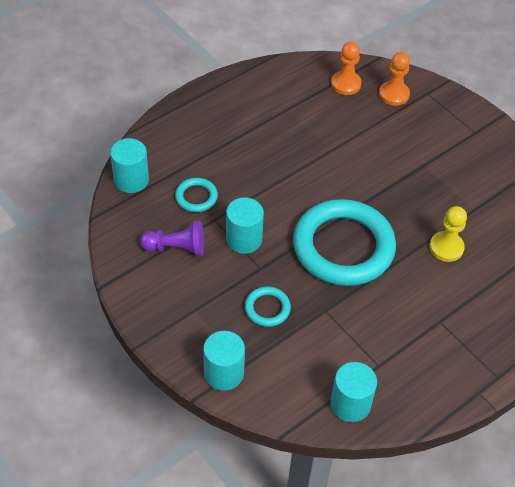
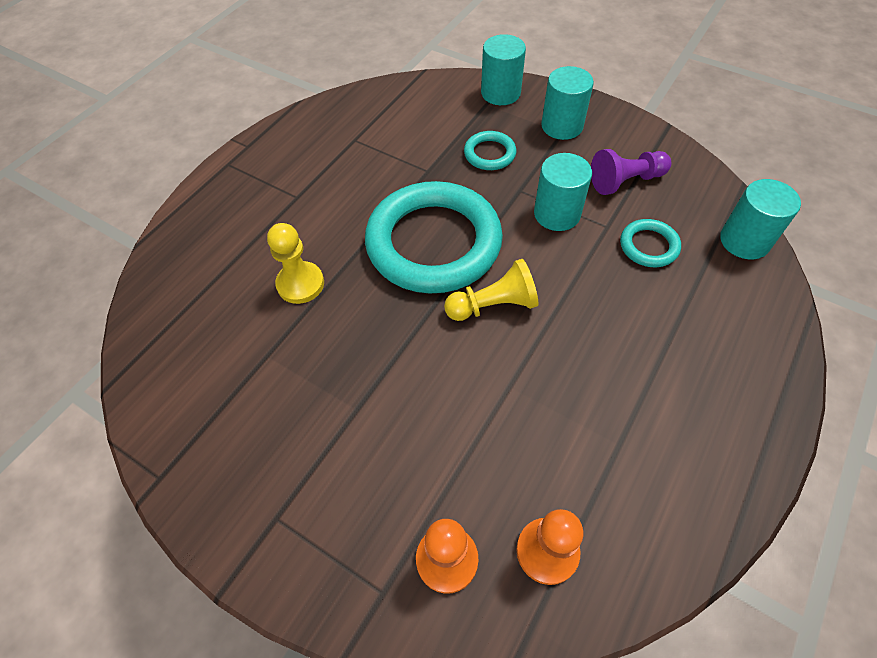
camera: 165 degrees right, 5 degrees up
(320, 193) = (493, 305): none -> yellow pawn
(350, 404) = (372, 103): turquoise cylinder -> turquoise cylinder (562, 126)

